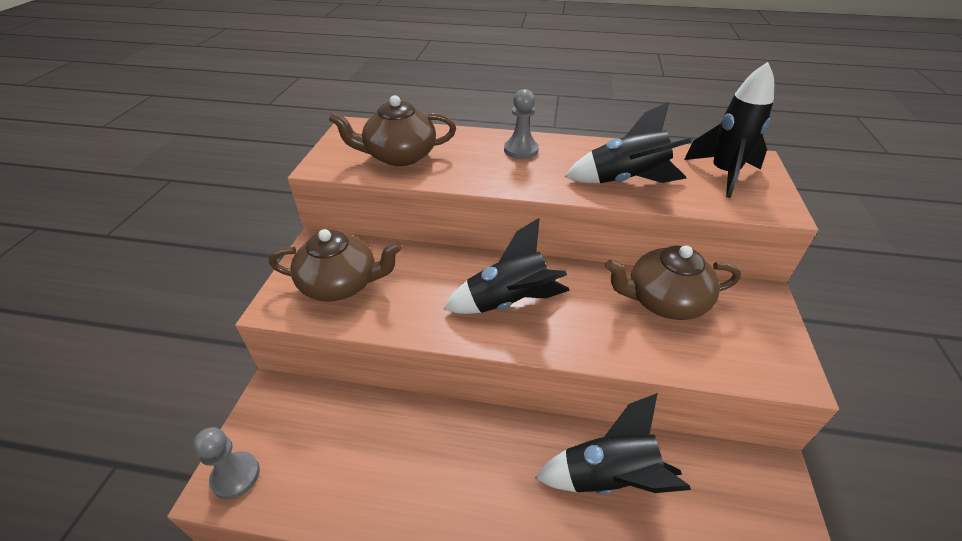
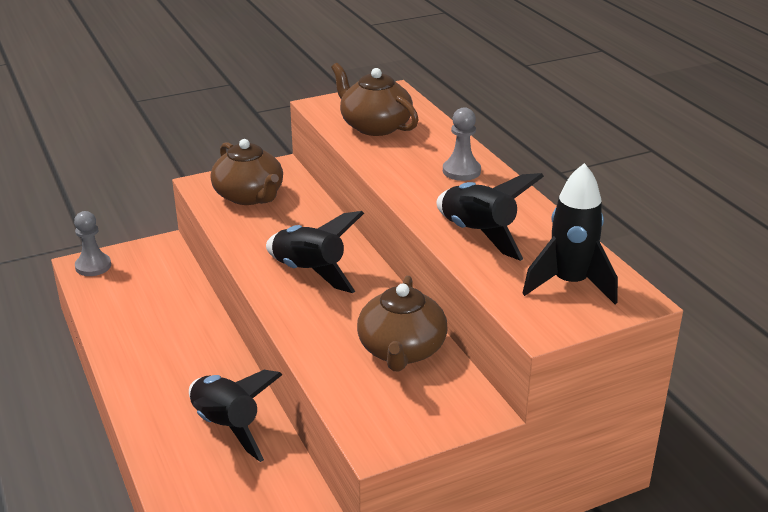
camera: 55 degrees right, 10 degrees down
(664, 301) = (401, 350): brown teapot -> brown teapot turned 135 degrees counterclockwise

